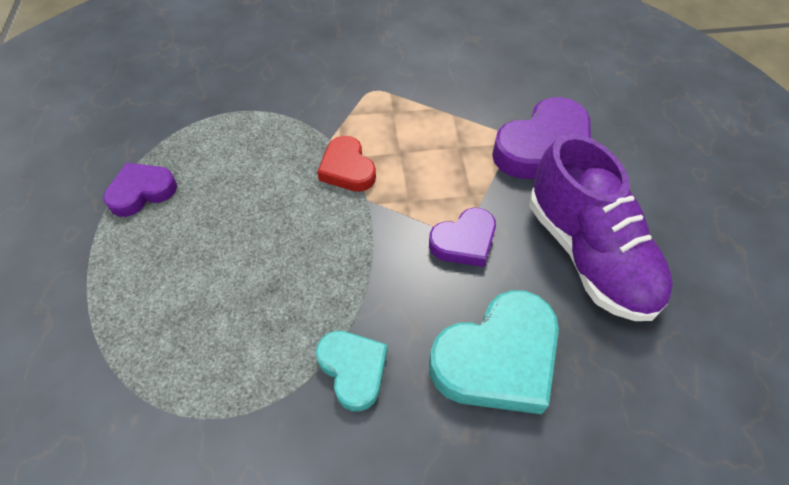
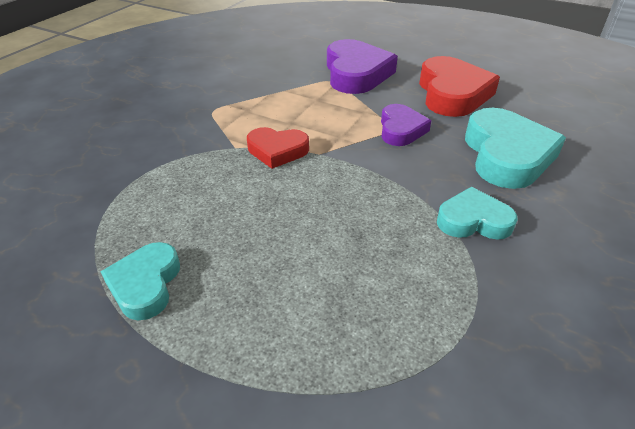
camera: 55 degrees left, 15 degrees down
(142, 192) = (145, 284): purple heart -> turquoise heart
(588, 254) = (452, 93): purple shoe -> red heart

